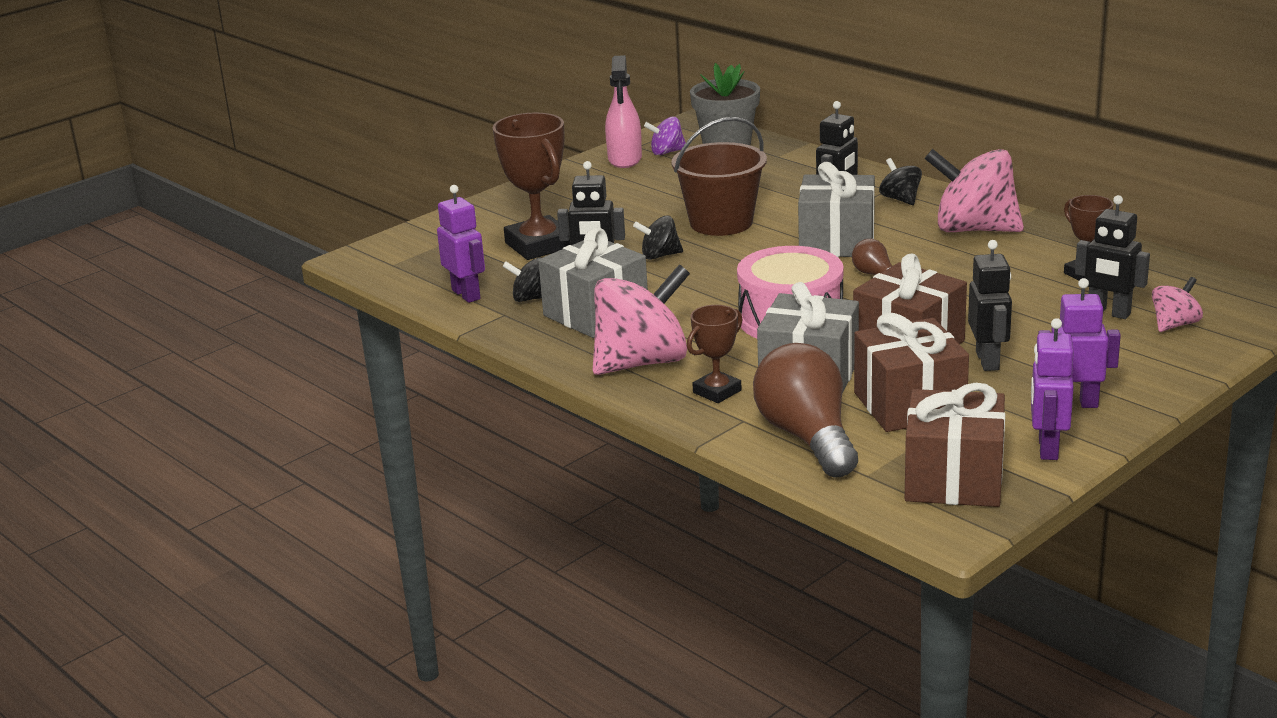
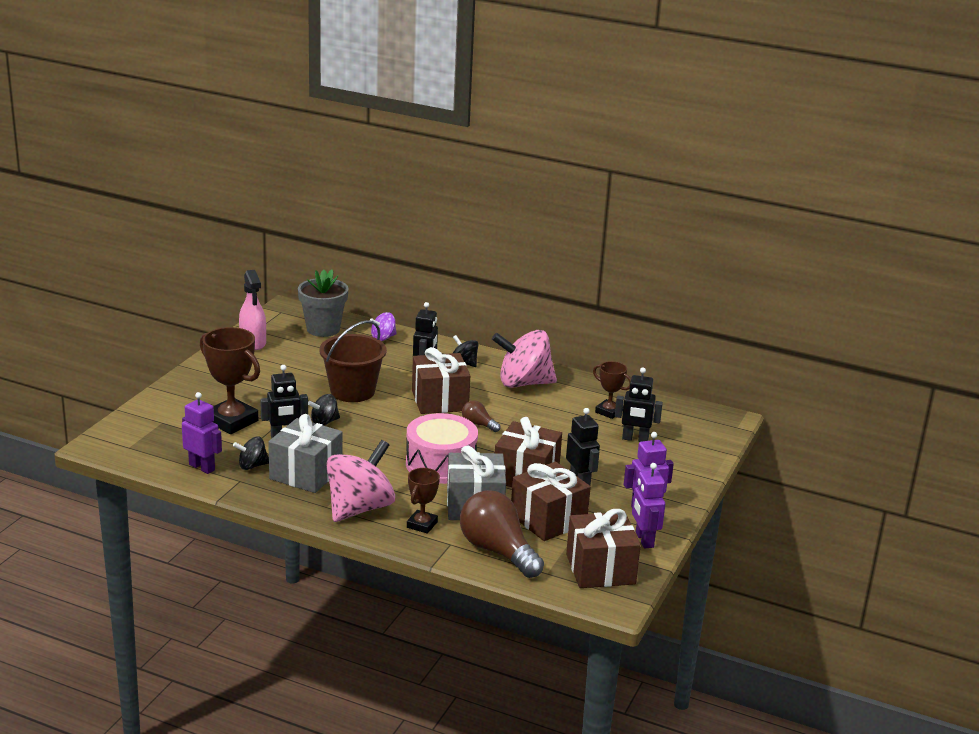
camera: 25 degrees left, 0 degrees up
(667, 152) = (281, 334): purple spinning top -> purple spinning top (383, 338)
(837, 242) = (440, 400): grey gift -> brown gift
(1174, 325) = (677, 444): pink spinning top -> none

